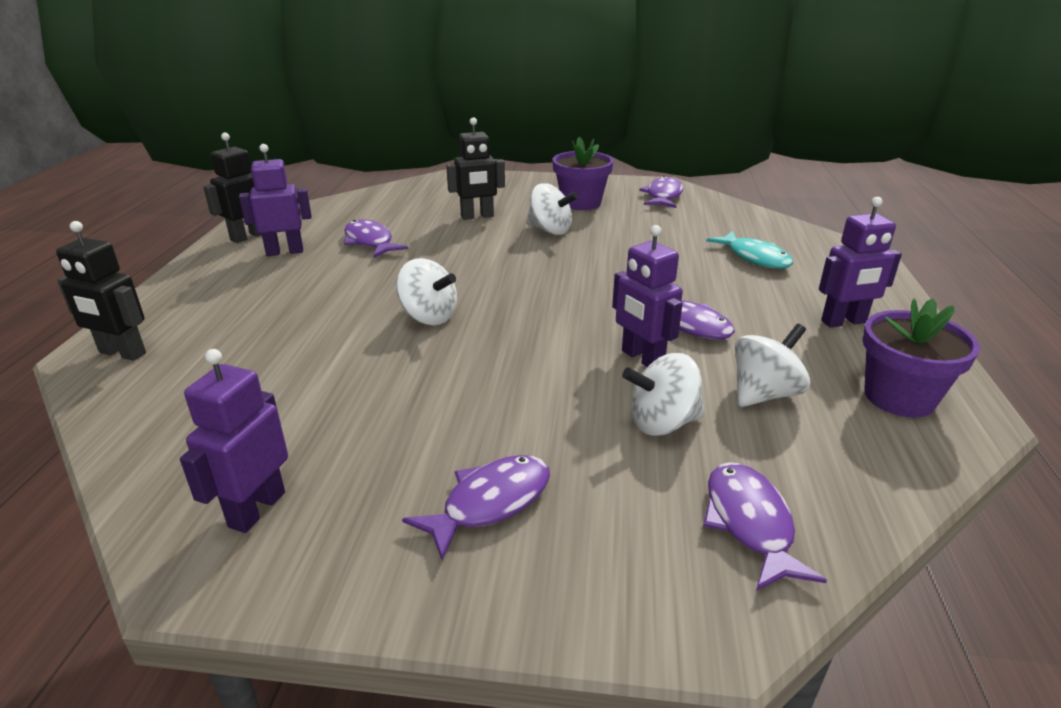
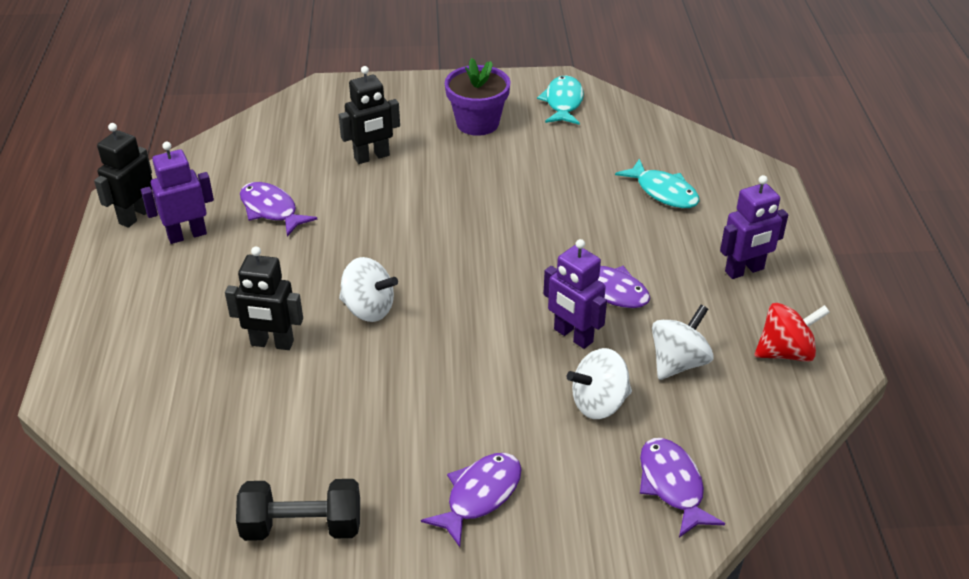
camera: 10 degrees left, 10 degrees up
(122, 353) = (97, 389): black robot -> black robot (272, 343)
(256, 509) = (302, 526): purple robot -> black dumbbell
(550, 230) = (454, 172): white spinning top -> none
(663, 196) = (563, 102): purple fish -> turquoise fish
(899, 397) = (785, 352): purple flower pot -> red spinning top

